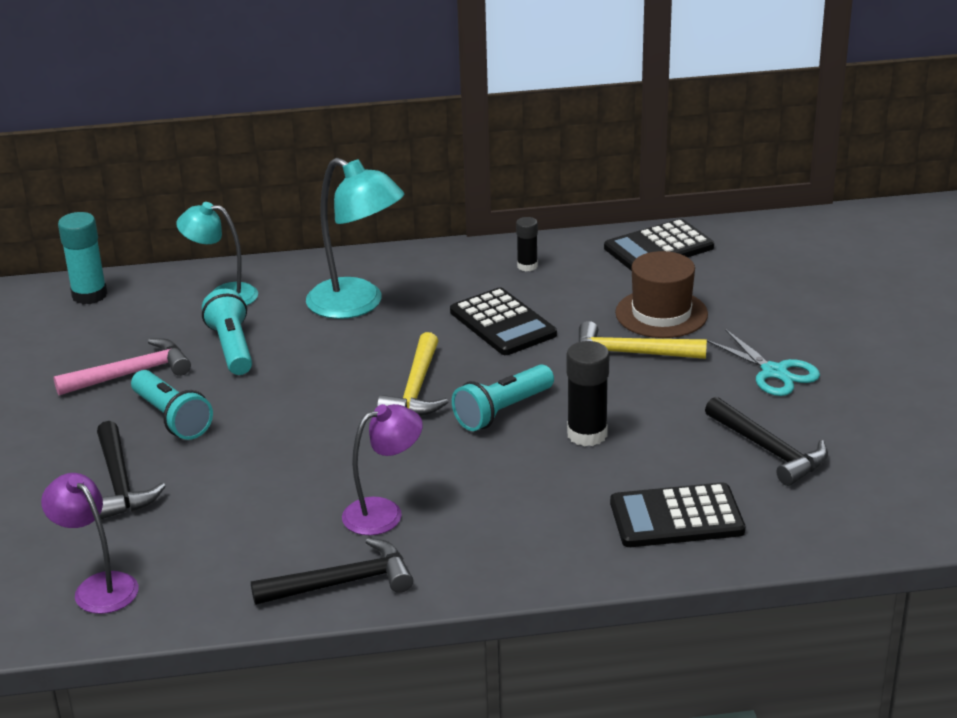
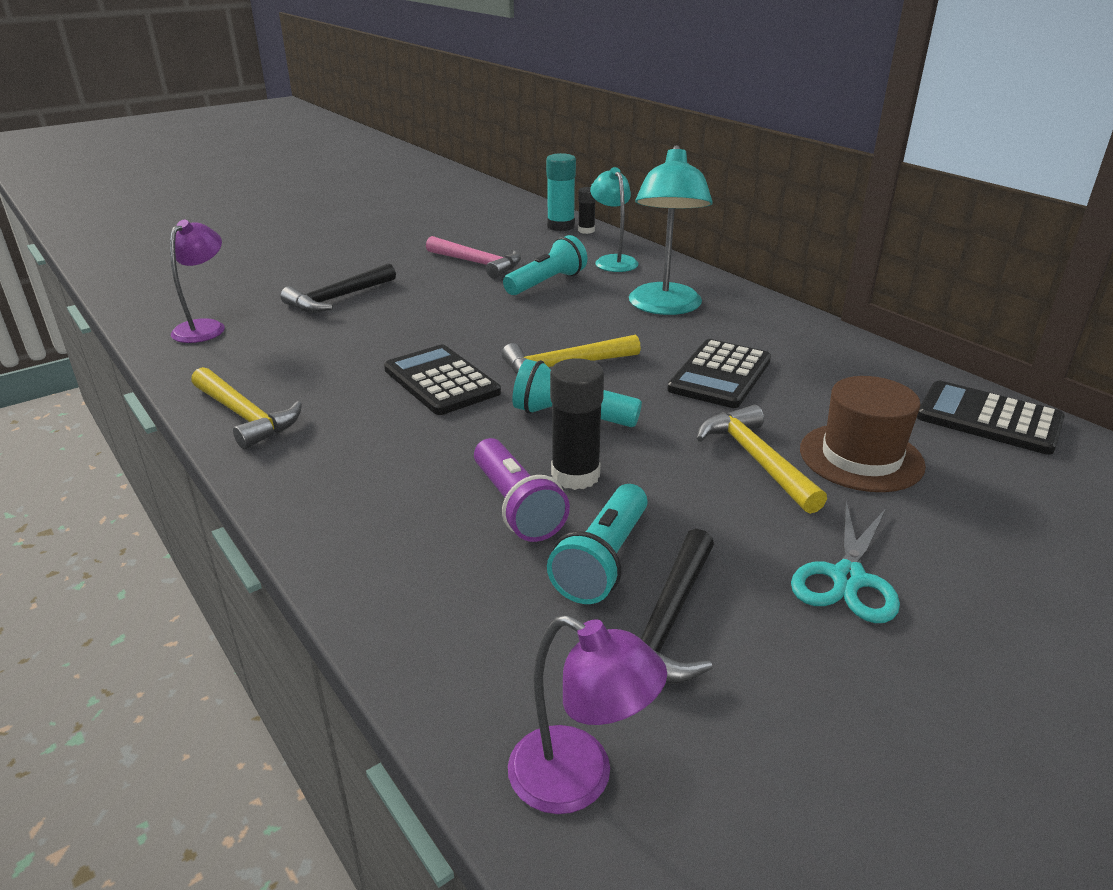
camera: 60 degrees right, 0 degrees up
(172, 418) = (433, 291): turquoise flashlight -> turquoise flashlight (603, 561)
(343, 583) = (245, 416): black hammer -> yellow hammer
(384, 512) = (361, 405): purple lamp -> purple lamp (579, 780)
(527, 266) = (835, 359): black glue stick -> black glue stick (586, 230)
(605, 471) = (516, 506): none -> purple flashlight
(676, 517) = (461, 584): black calculator -> black calculator (441, 381)

